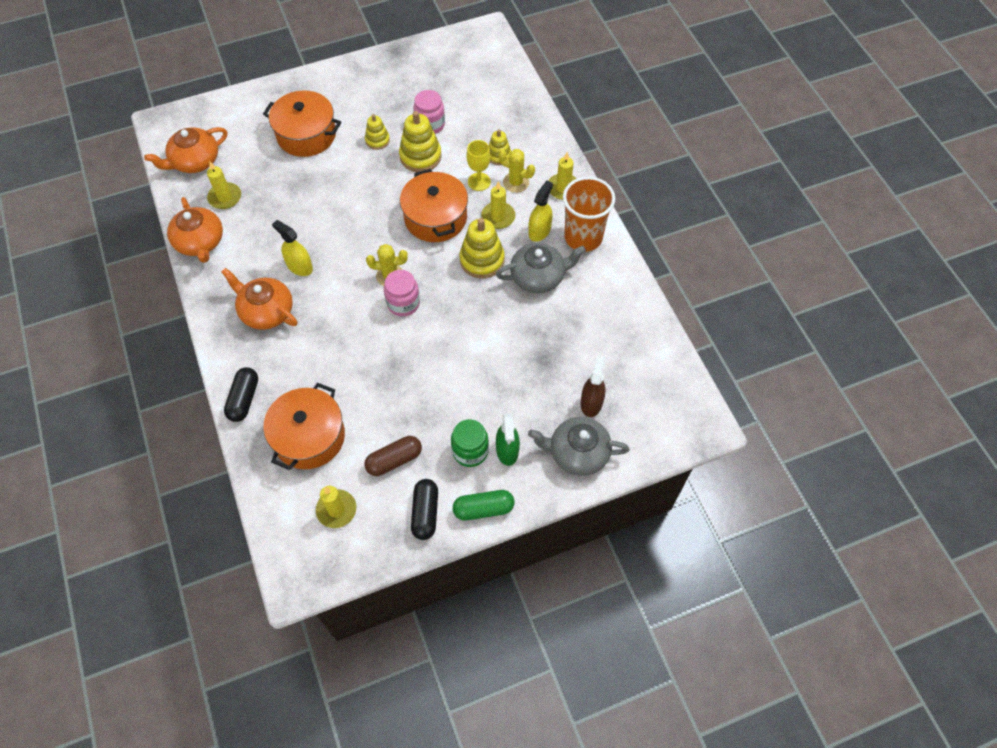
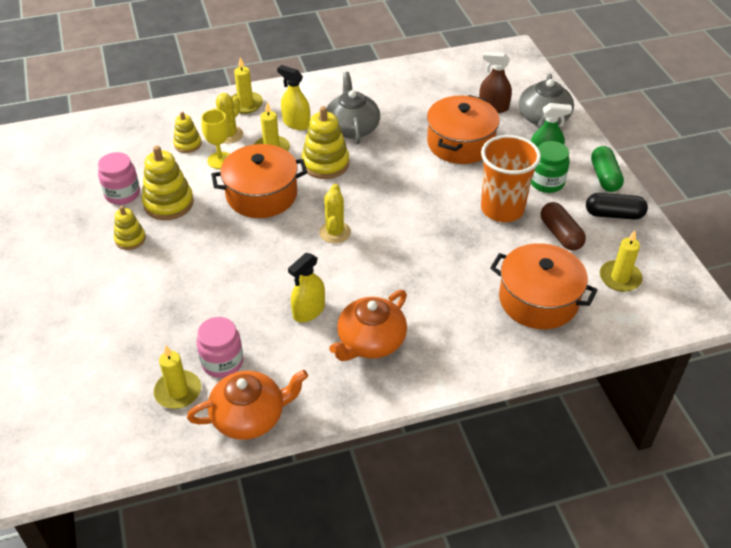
camera: 85 degrees left, 15 degrees down
(195, 161) = (99, 431): orange teapot -> none
(244, 399) = (492, 359): black capsule -> none
(306, 135) = (95, 306): orange pot -> orange pot (460, 143)
(403, 303) = (373, 223): pink jar -> pink jar (222, 362)
(583, 237) = (310, 97): orange cup -> orange cup (502, 209)

